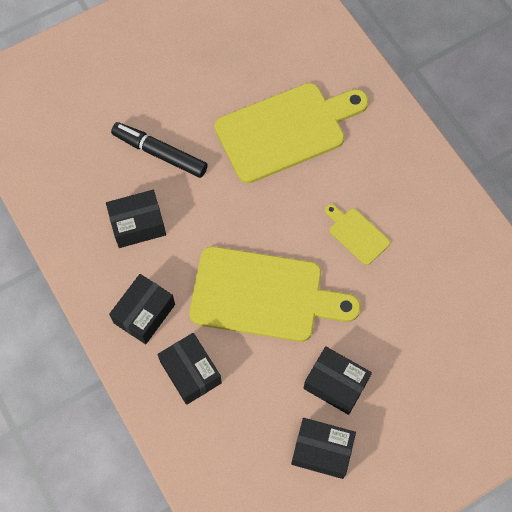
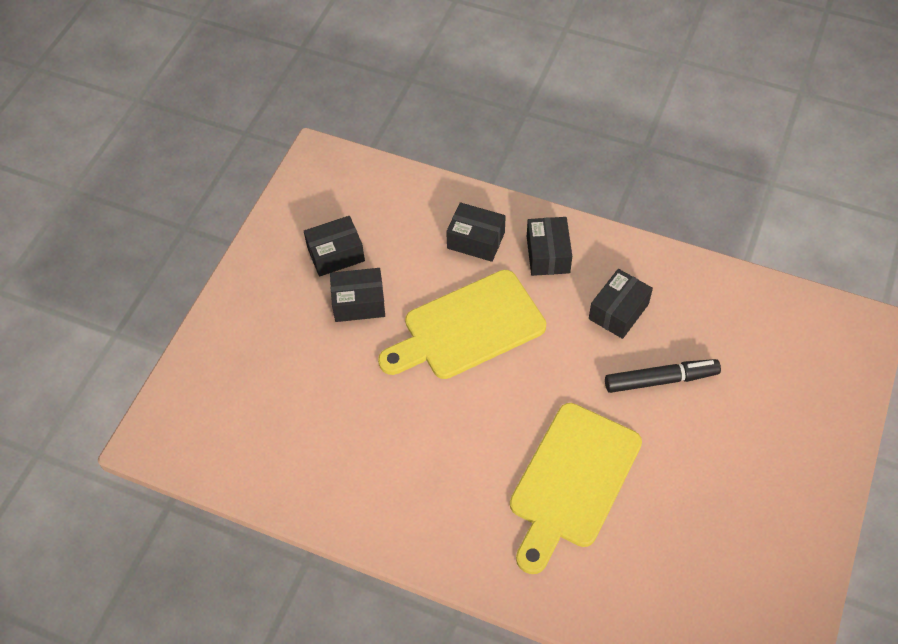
camera: 145 degrees right, 10 degrees down
(357, 234) = (430, 429): yellow cutting board -> none

